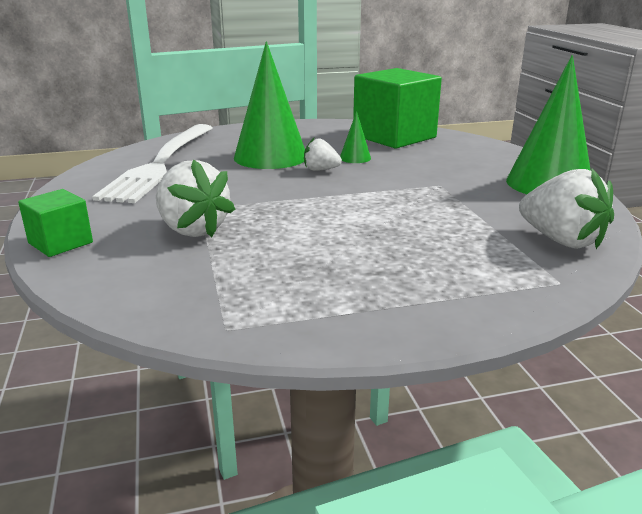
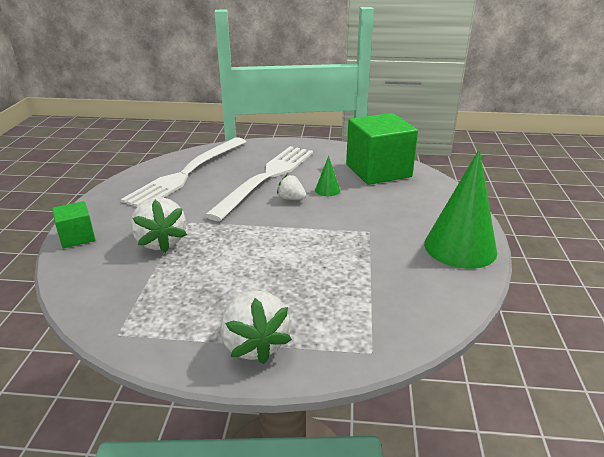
camera: 20 degrees right, 5 degrees up
(270, 157) = (266, 178): green cone -> white fork
(561, 240) = (412, 311): white strawberry -> white strawberry (254, 344)

